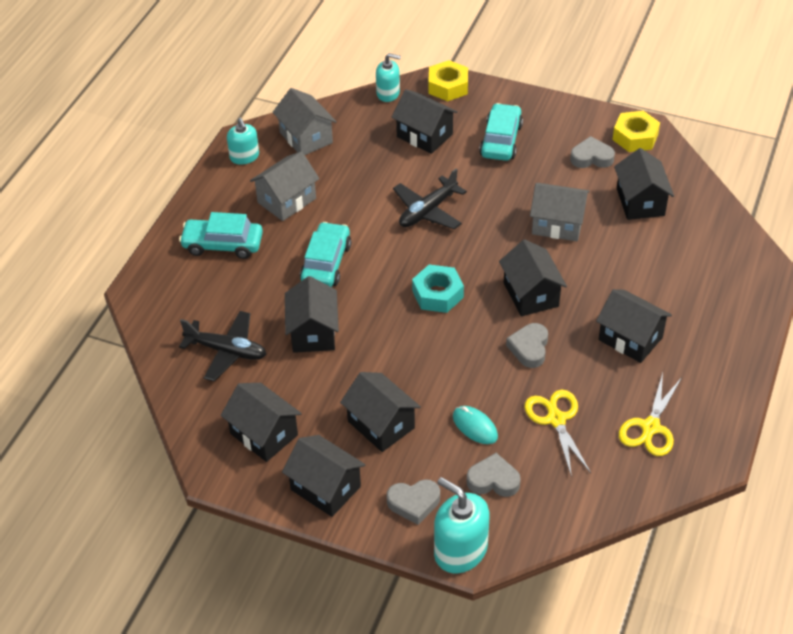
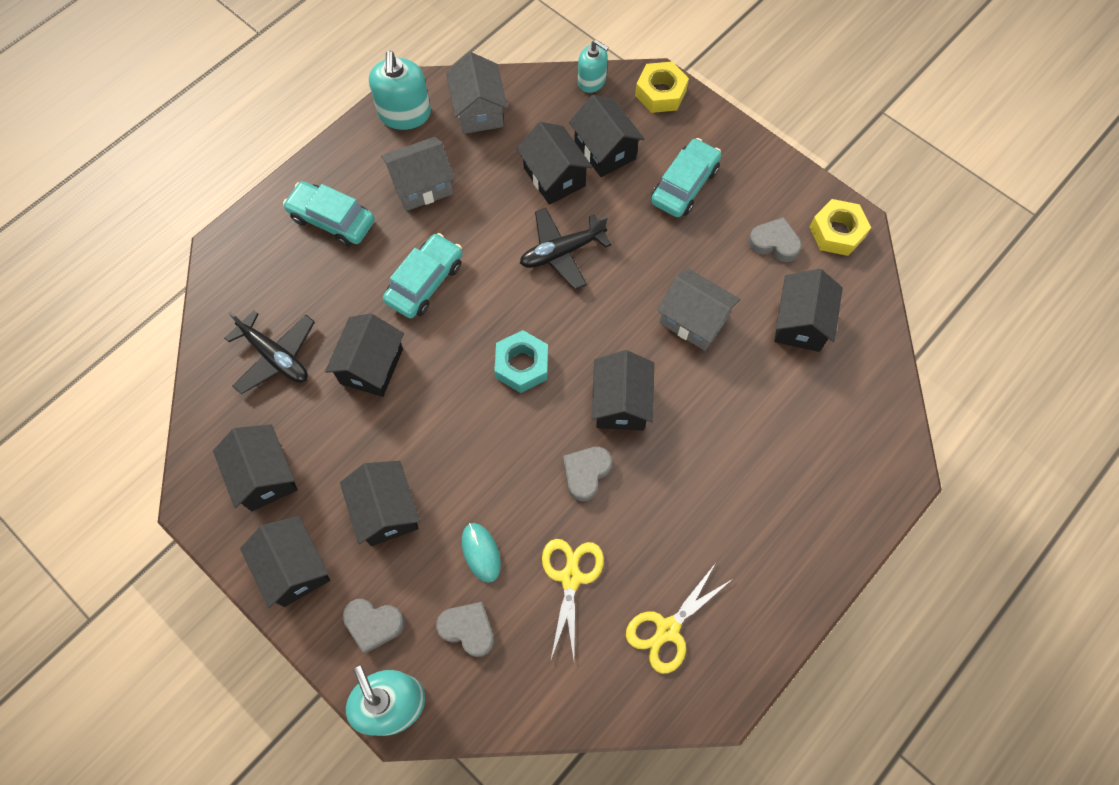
camera: 20 degrees right, 20 degrees up
(244, 157) = (405, 114): turquoise soap dispenser -> turquoise soap dispenser, size x1.57
(630, 338) = (702, 503): black house -> black house (554, 177)

